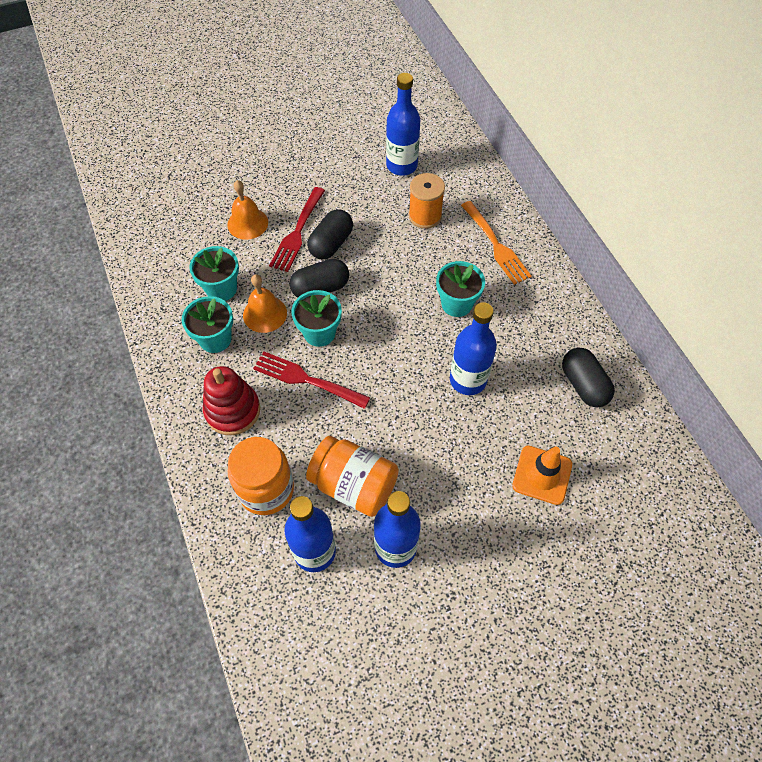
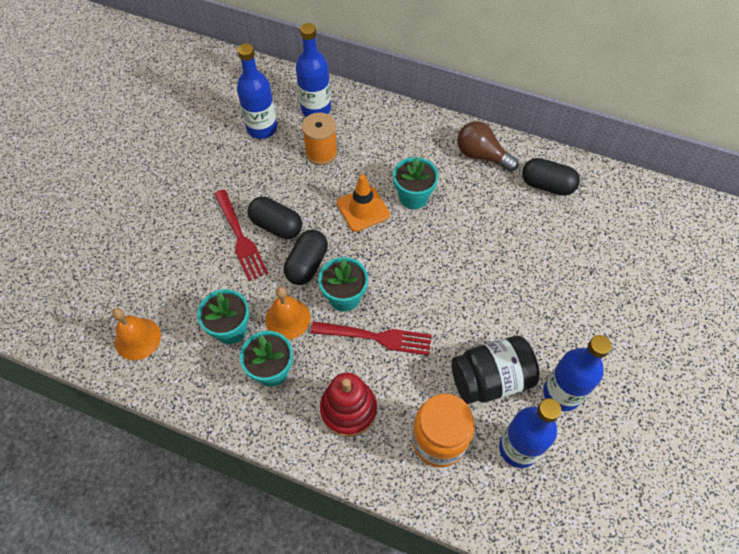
camera: 45 degrees left, 0 degrees up
(247, 223) = (191, 262): orange bell -> orange bell (137, 338)
(307, 380) = (375, 337): red fork -> red fork turned 150 degrees counterclockwise
(331, 244) = (276, 226): black capsule -> black capsule turned 45 degrees counterclockwise
(354, 485) = (490, 379): orange jar -> black jar
(468, 380) = (478, 242): blue bottle -> blue bottle (316, 109)
(495, 245) = (392, 136): orange fork -> none
(542, 475) = (588, 263): orange traffic cone -> orange traffic cone (363, 209)
(553, 316) = (481, 155): none -> brown light bulb

